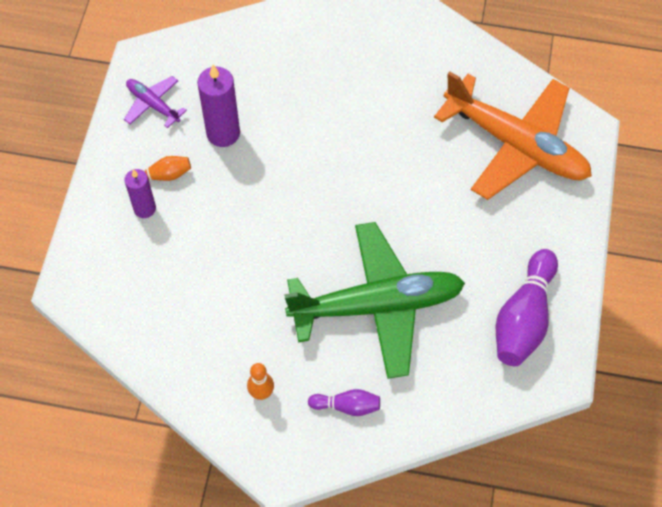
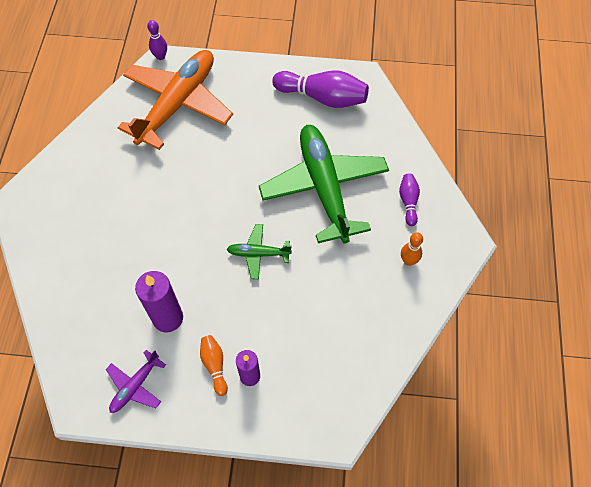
camera: 95 degrees left, 0 degrees up
(291, 225) = (258, 253): none -> green plane
(595, 126) = (160, 56): none -> purple bowling pin

